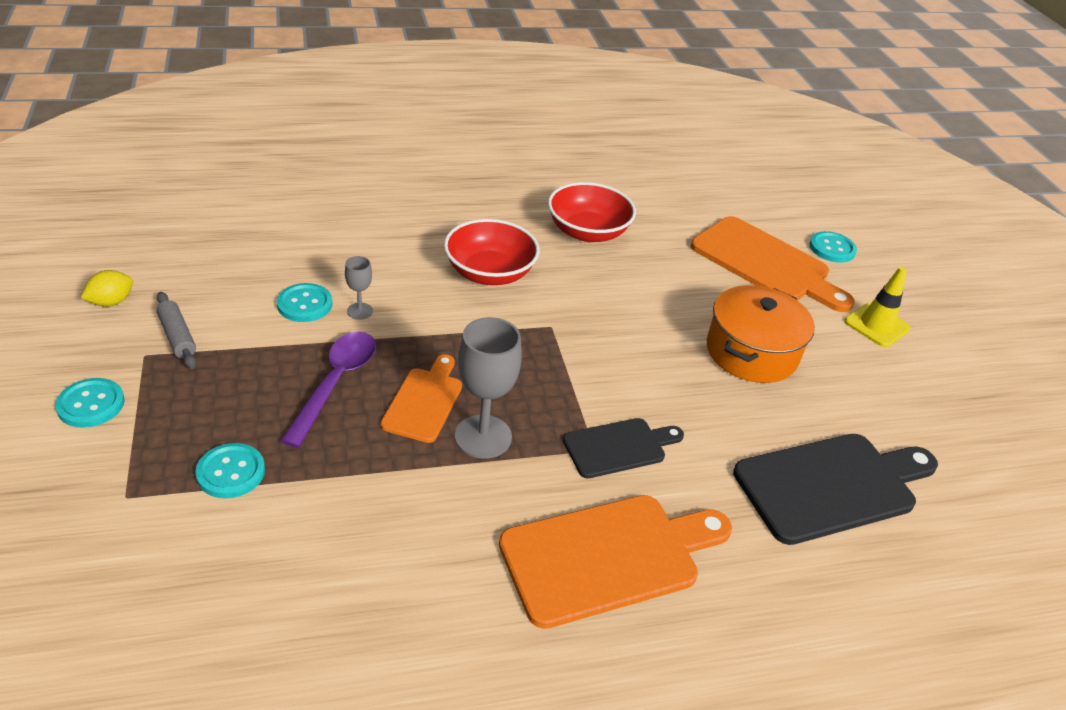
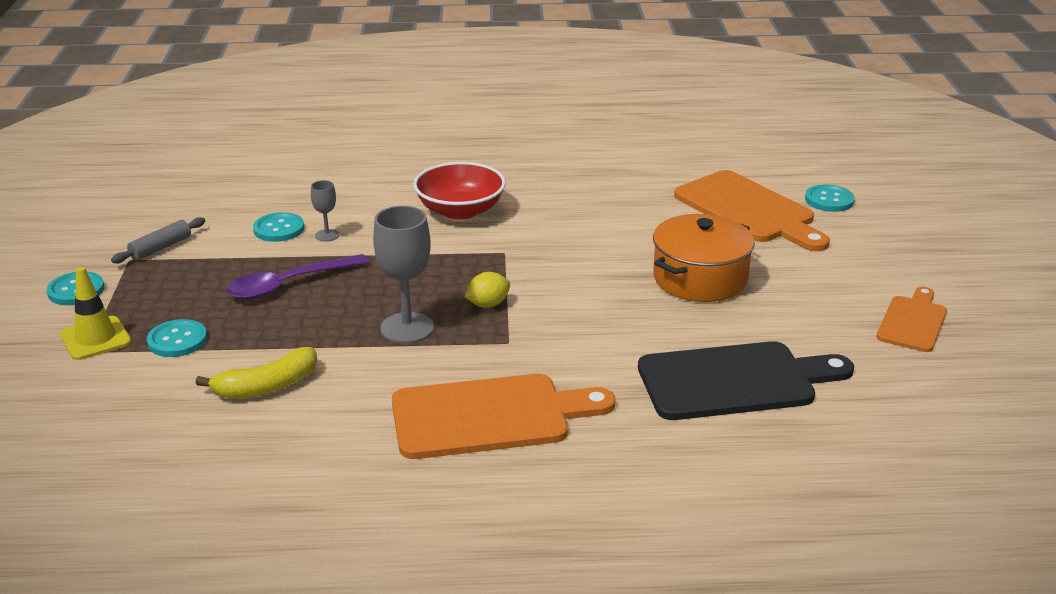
camera: 15 degrees right, 10 degrees down
(111, 302) = (112, 222): yellow lemon -> yellow lemon (488, 304)
(177, 336) = (161, 248): grey rolling pin -> grey rolling pin turned 60 degrees clockwise
(336, 383) = (288, 285): purple spoon -> purple spoon turned 150 degrees counterclockwise
(353, 534) = (267, 386): none -> yellow banana
(424, 401) = (362, 301): orange cutting board -> orange cutting board (912, 322)
(587, 232) = (571, 181): red bowl -> none
(619, 447) = (533, 342): black cutting board -> none
(876, 325) = (847, 262): yellow traffic cone -> yellow traffic cone (95, 338)

